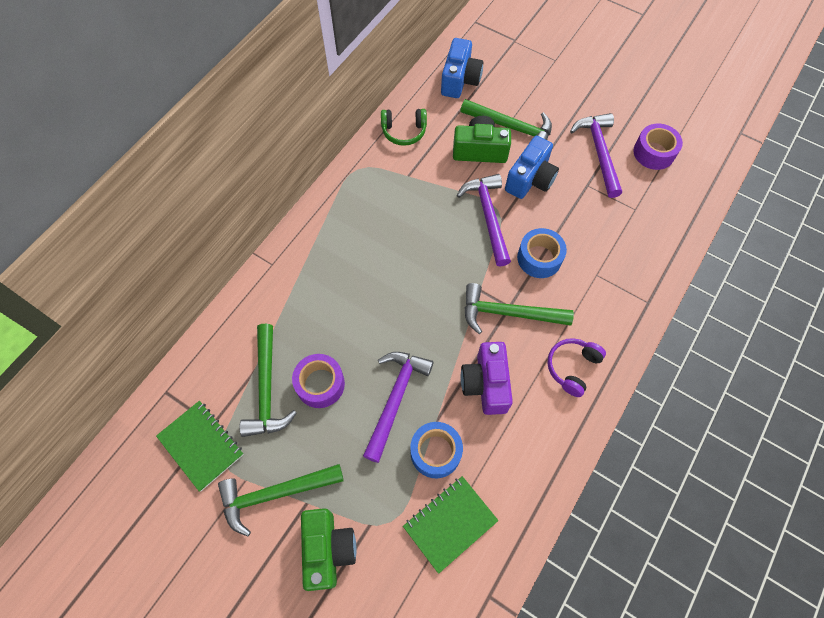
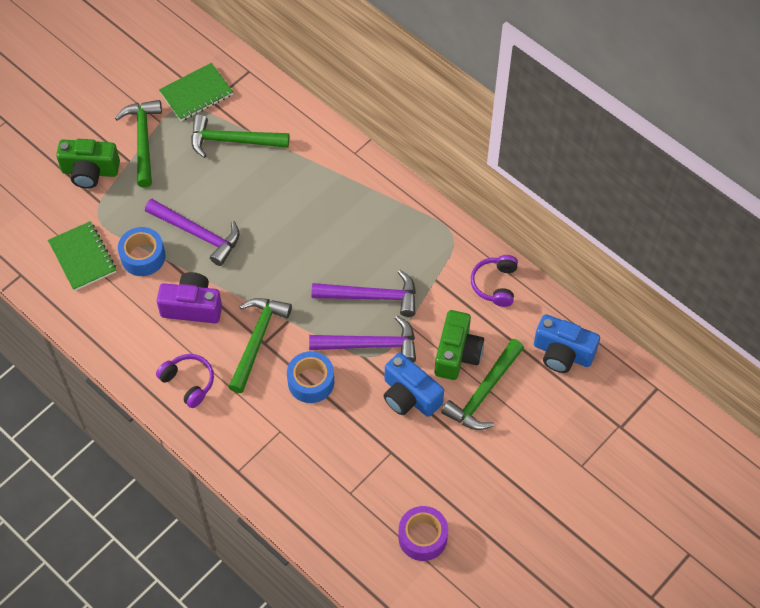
camera: 100 degrees right, 5 degrees down
(320, 384) = (226, 179): purple tape -> none
(404, 131) = (495, 284): green headphones -> purple headphones
(599, 152) = (433, 477): purple hammer -> purple hammer (372, 297)

